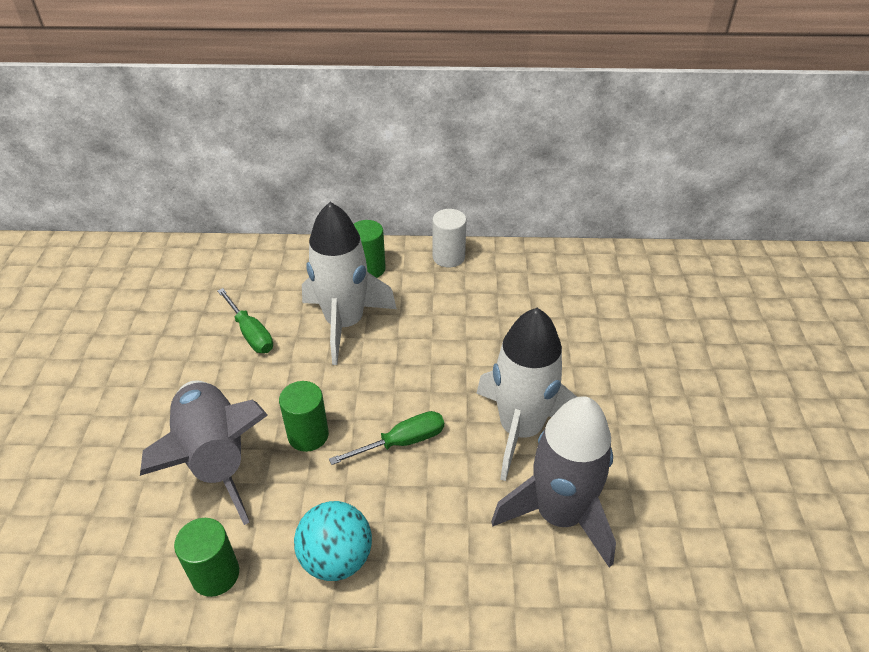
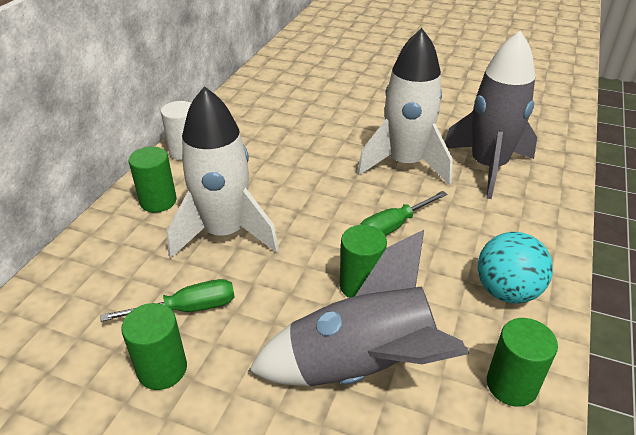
camera: 70 degrees left, 5 degrees down
(191, 342) = (162, 369): none -> green cylinder
(402, 442) = (393, 226): green screwdriver -> green screwdriver turned 120 degrees counterclockwise

